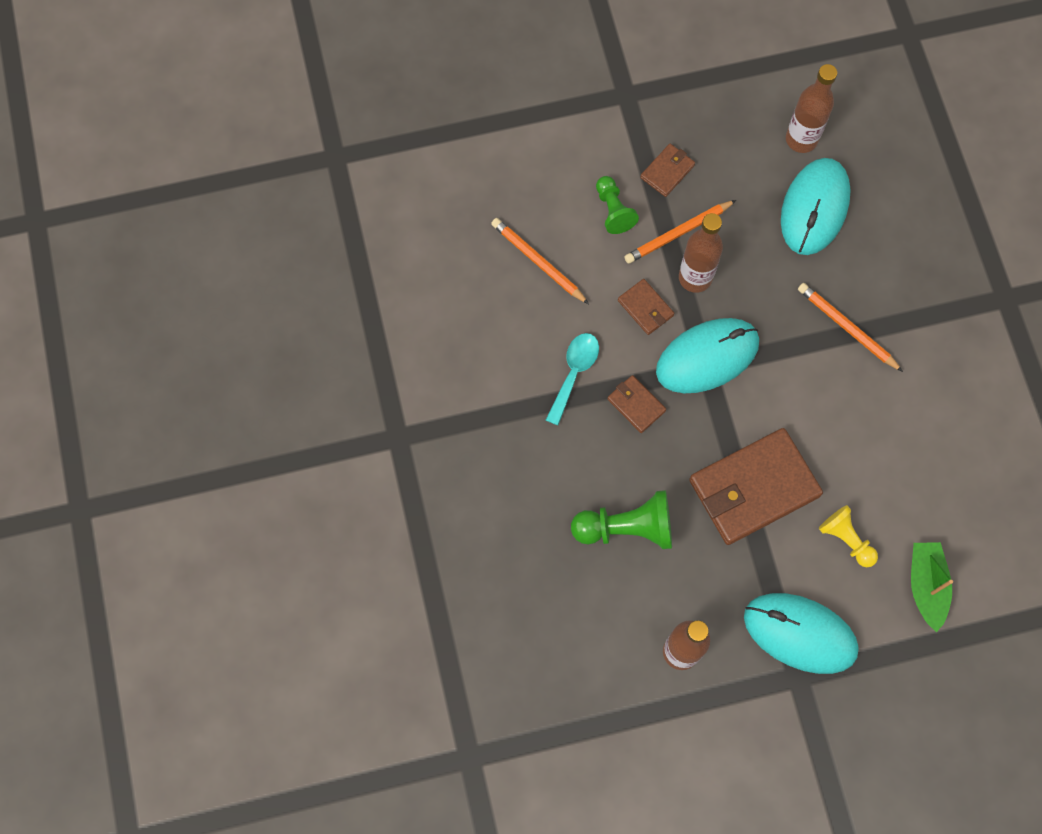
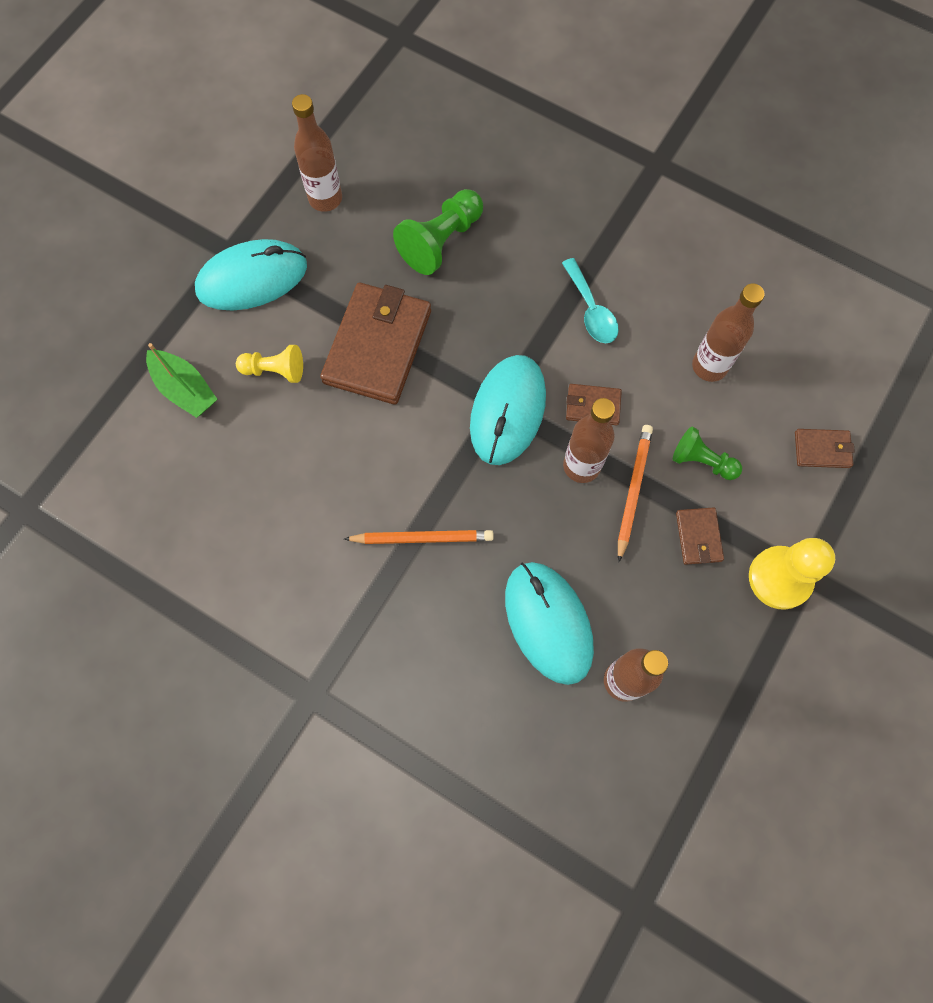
camera: 135 degrees right, 0 degrees up
(538, 262) = (709, 366): orange pencil -> brown bottle
(636, 405) = (523, 328): brown wallet -> brown wallet (822, 449)
(644, 107) = (780, 578): none -> yellow pawn

